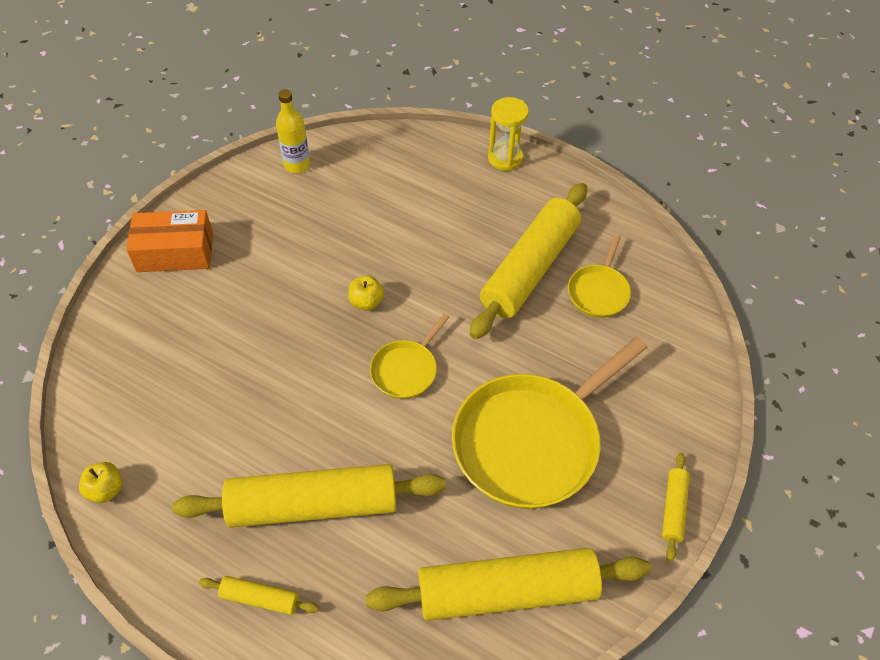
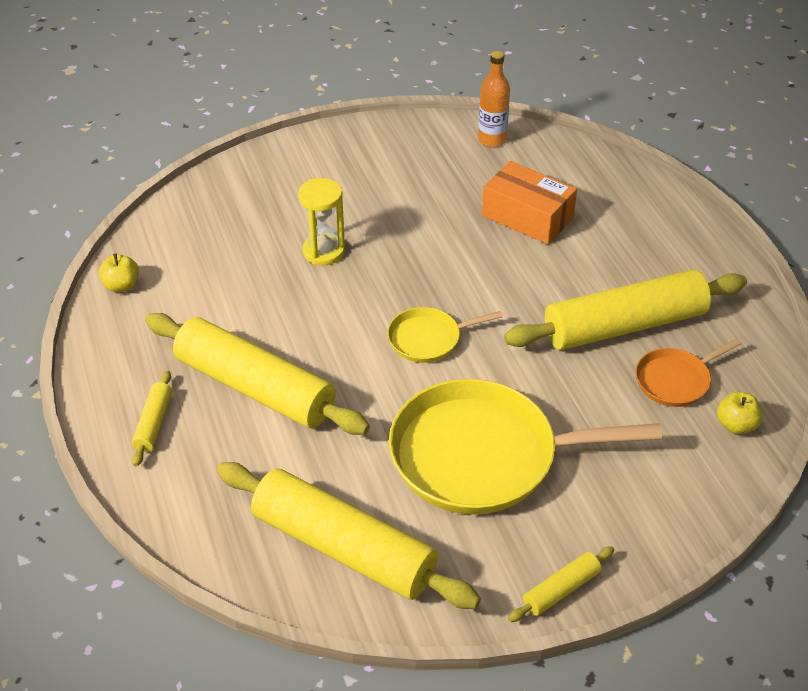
camera: 40 degrees right, 10 degrees down
(175, 252) = (328, 155): orange box -> orange box (527, 217)
(260, 598) = (153, 423): yellow rolling pin -> yellow rolling pin turned 45 degrees clockwise
(297, 165) = (492, 140): yellow bottle -> orange bottle
(366, 302) = (446, 271): yellow apple -> yellow apple (736, 425)
(505, 158) = (696, 226): yellow hourglass -> yellow hourglass (324, 251)
(599, 292) = (675, 380): yellow pan -> orange pan

